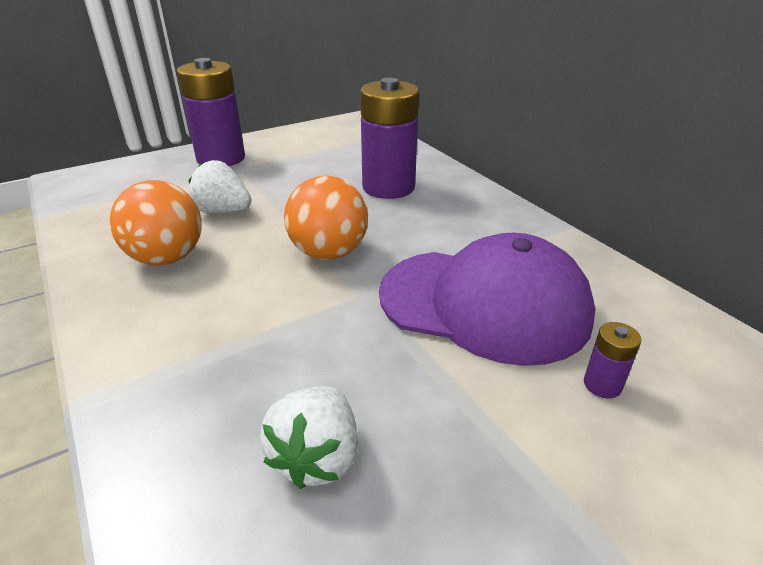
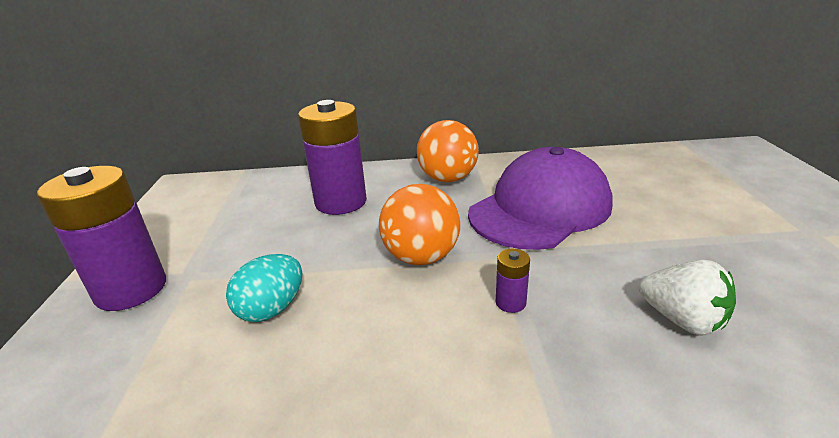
camera: 60 degrees left, 5 degrees down
(167, 258) = (335, 371): orange ball -> orange ball (448, 179)
(223, 211) = (272, 309): white strawberry -> turquoise egg
(602, 385) = (636, 197): purple battery -> purple battery (510, 302)

